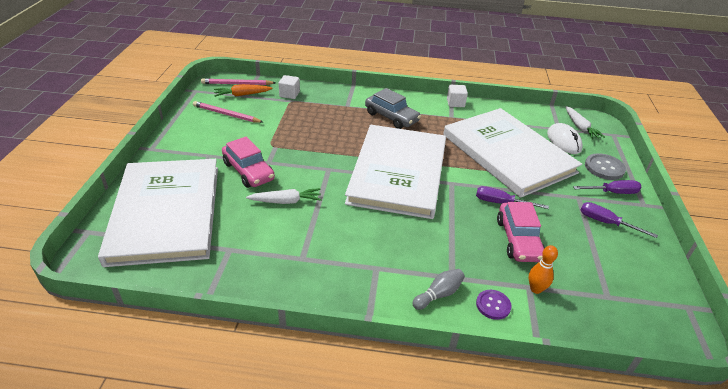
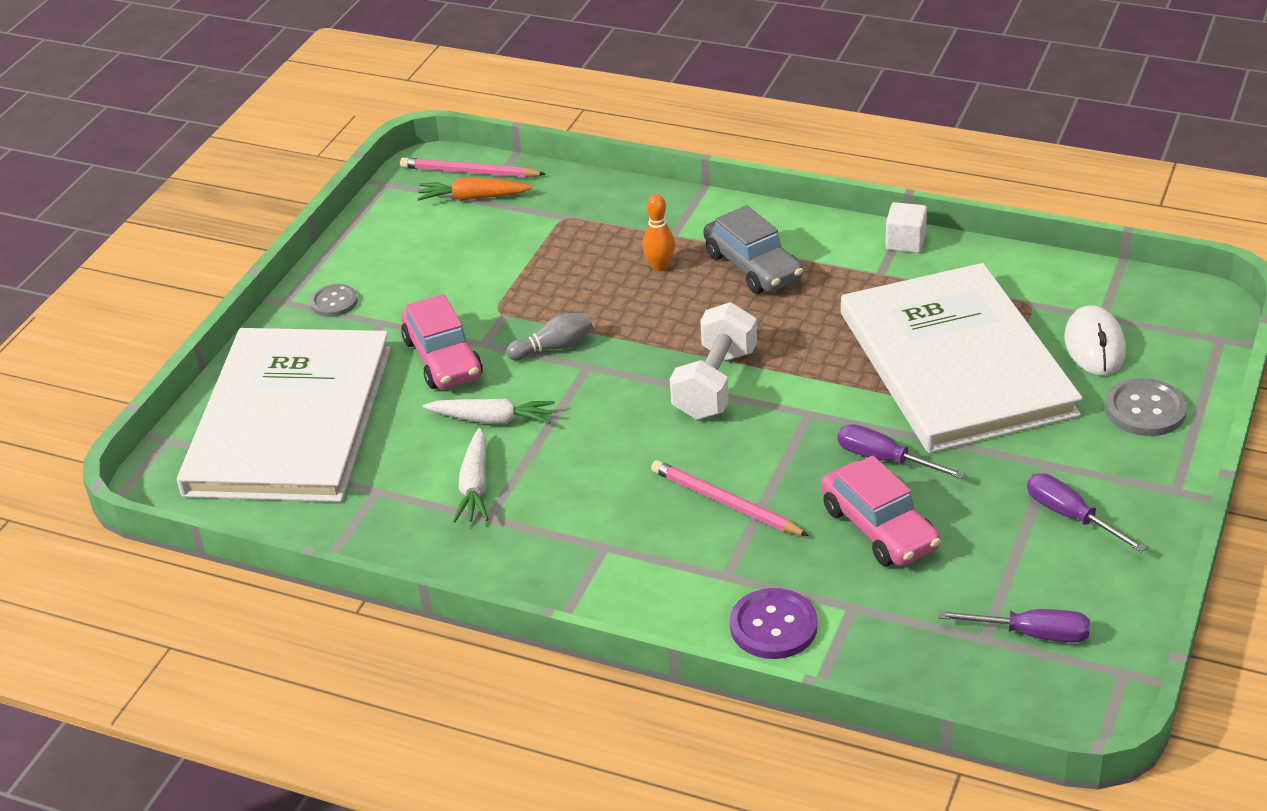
camera: 20 degrees right, 0 degrees up
(179, 147) = (334, 302): none -> grey button
(226, 114) = (432, 240): pink pencil -> pink pencil (725, 503)
(289, 94) = (566, 202): white cube -> none
(398, 172) = (715, 384): white book -> white dumbbell
(439, 294) = (690, 599): grey bowling pin -> grey bowling pin (554, 347)
(493, 305) = (773, 626): purple button -> purple button, size x1.51
(518, 239) = (879, 528): pink car -> pink car turned 45 degrees counterclockwise
(535, 289) = (862, 611): orange bowling pin -> orange bowling pin (660, 266)
(580, 127) = (1153, 317): white carrot -> white carrot (475, 486)
(612, 192) = (1126, 461): purple screwdriver -> purple screwdriver (1032, 634)

